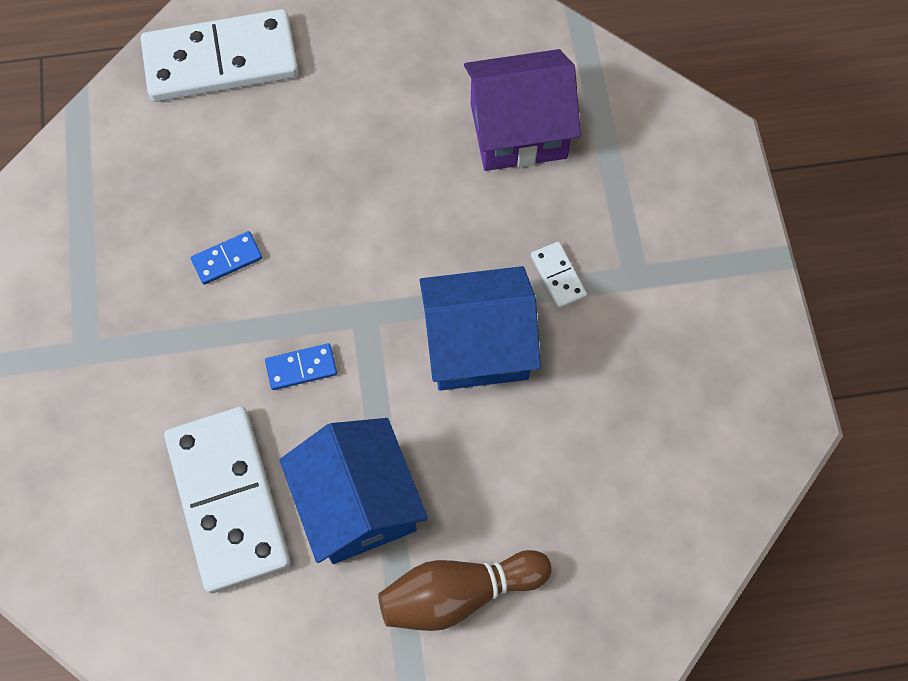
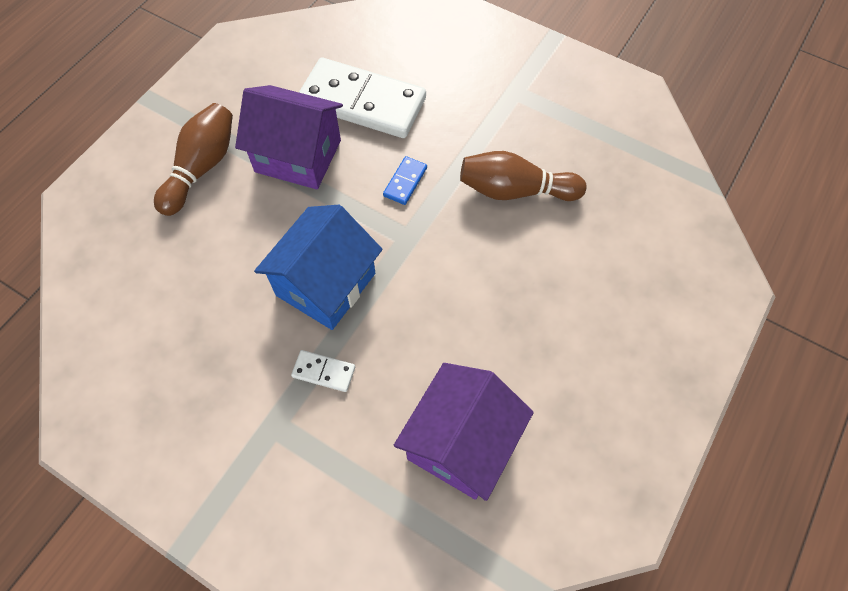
camera: 130 degrees right, 5 degrees down
(221, 61) = (685, 284): white domino -> none
(227, 259) = (515, 190): blue domino -> brown bowling pin
(358, 504) = (298, 156): blue house -> purple house

